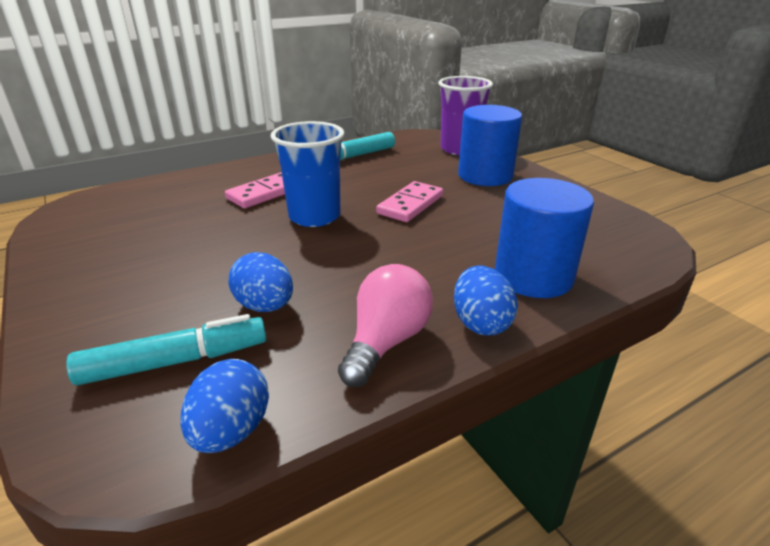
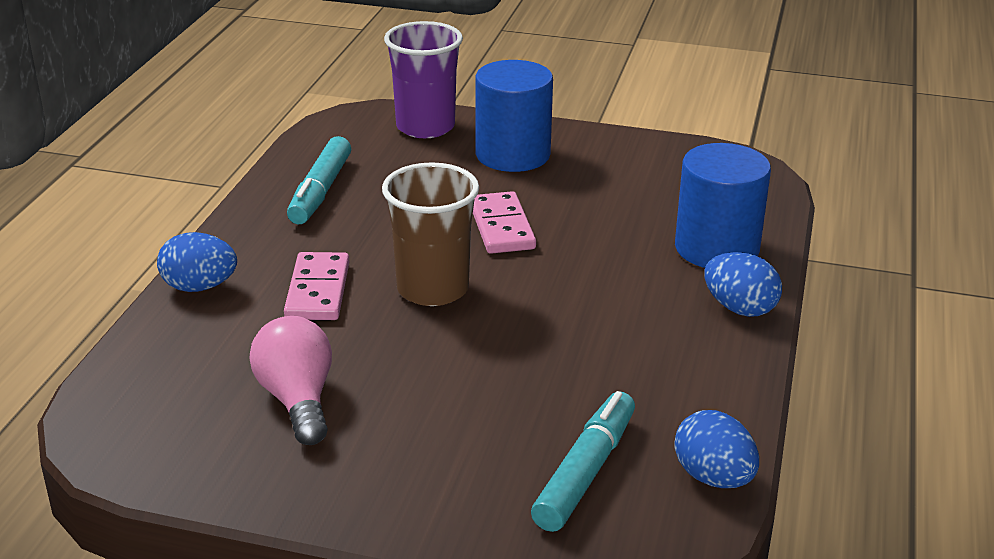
camera: 45 degrees left, 0 degrees up
(265, 306) = (565, 393): blue egg -> blue egg (199, 287)
(314, 216) = (432, 289): blue cup -> brown cup
(386, 342) = (703, 361): pink light bulb -> pink light bulb (297, 400)

